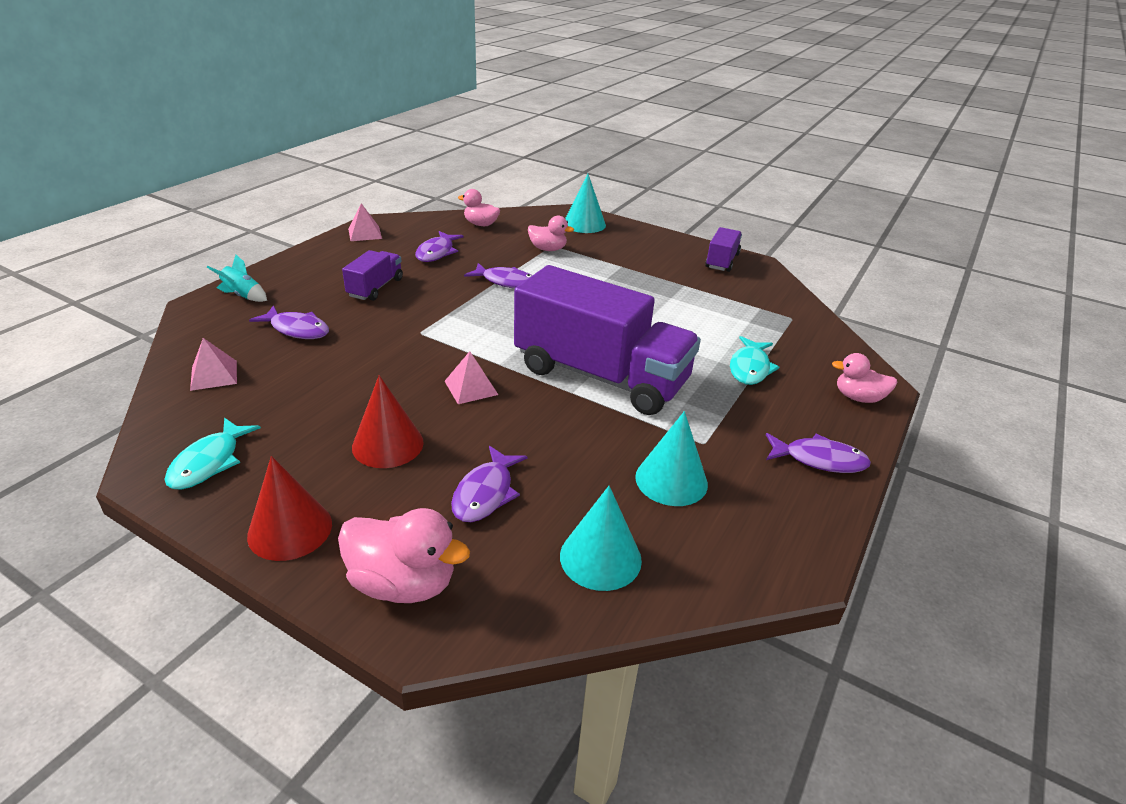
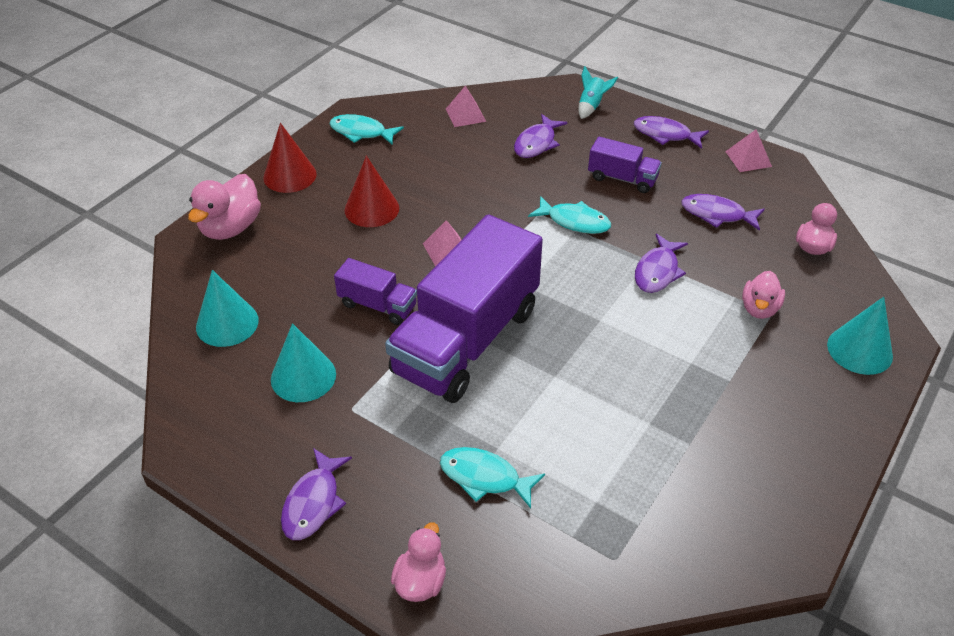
camera: 95 degrees right, 10 degrees up
(435, 315) = (574, 221): none -> turquoise fish
(486, 493) = (307, 262): purple fish -> purple fish (665, 135)
(722, 261) = (784, 506): purple truck -> purple truck (378, 305)

